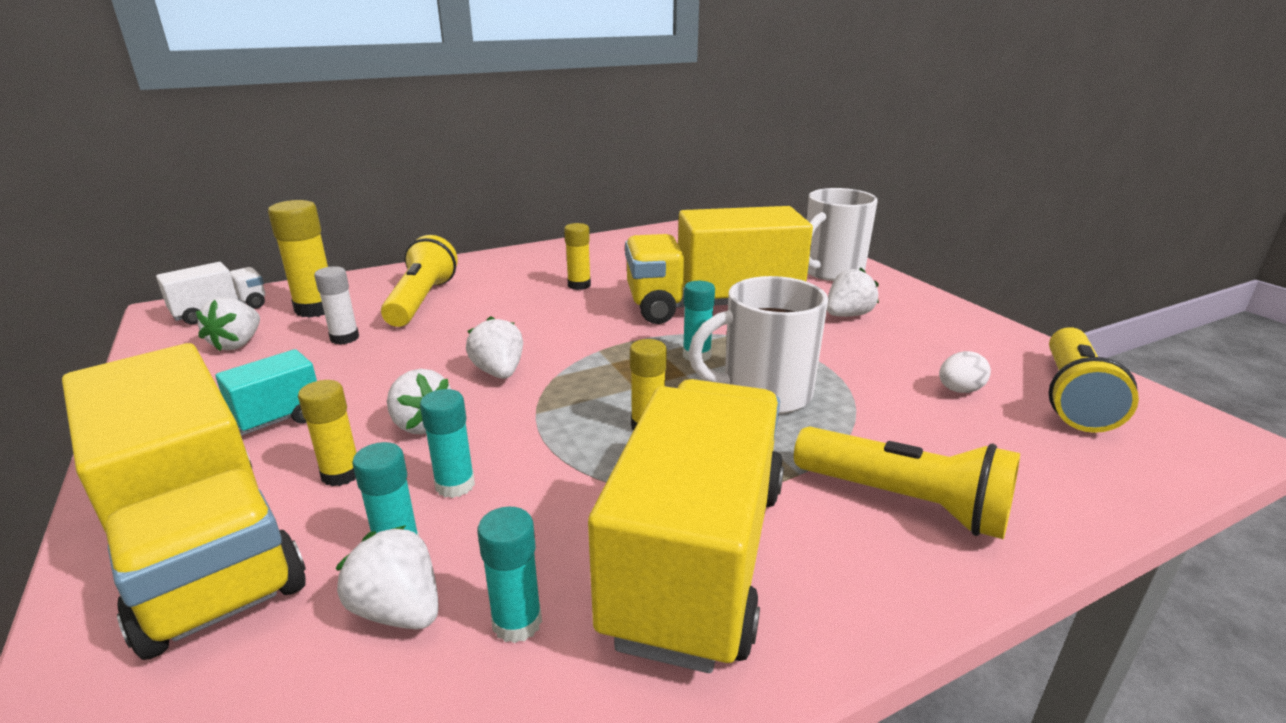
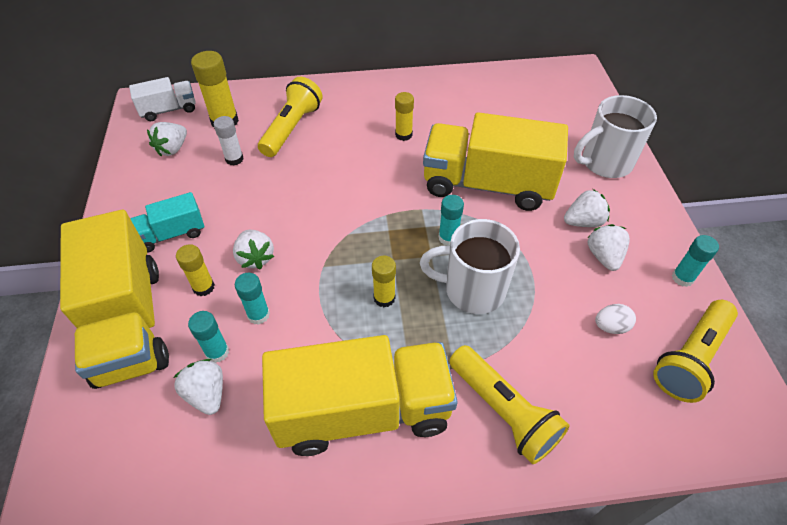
camera: 20 degrees right, 25 degrees up
(499, 372) = (315, 220): white strawberry -> white strawberry (604, 256)
(517, 622) = (257, 421): turquoise glue stick -> turquoise glue stick (682, 278)
(698, 557) = (363, 411): yellow truck -> yellow truck turned 45 degrees clockwise

